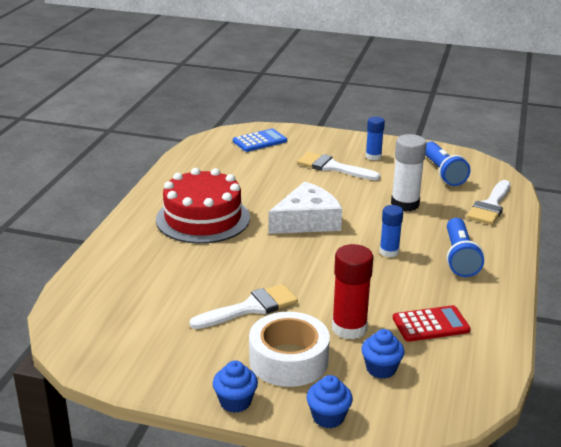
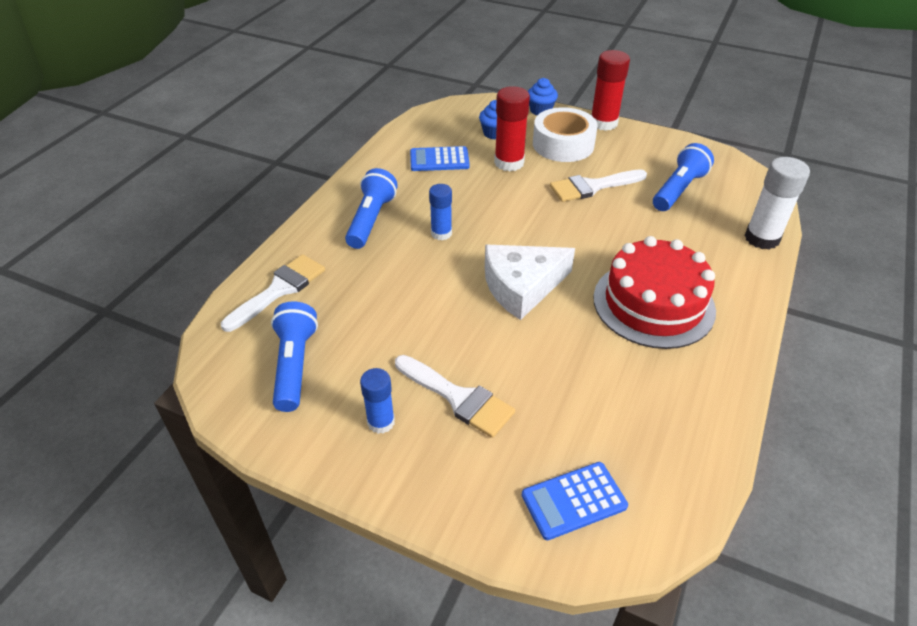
camera: 170 degrees left, 15 degrees up
(156, 312) = (678, 189): none -> blue flashlight
(235, 402) = (603, 123): blue cupcake -> red glue stick
(405, 204) = (387, 303): white glue stick -> white glue stick (762, 238)
(430, 324) = (439, 160): red calculator -> blue calculator

